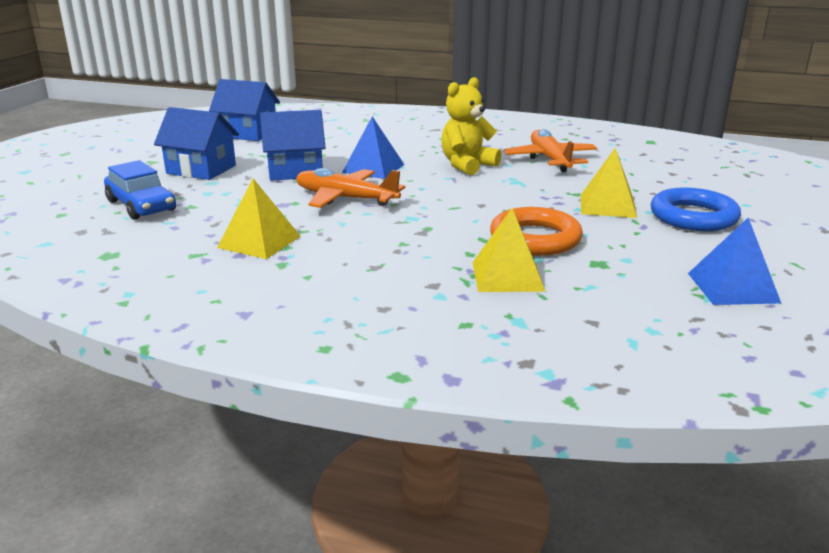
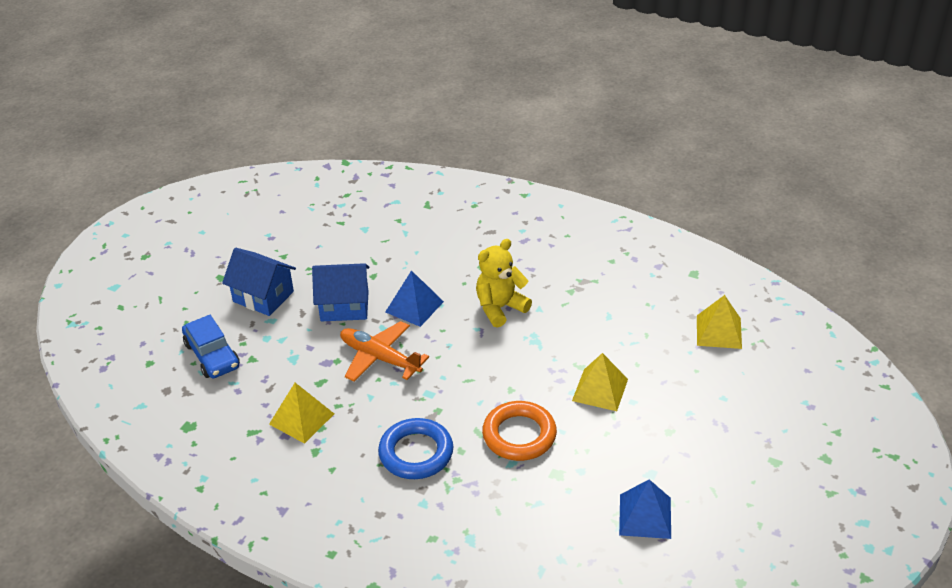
camera: 10 degrees right, 15 degrees up
(248, 133) = (310, 228): blue house -> none
(507, 276) = (480, 484): yellow pyramid -> yellow pyramid (718, 331)
(550, 159) = (580, 303): orange plane -> none
(693, 217) = (666, 414): blue ring -> blue ring (416, 453)

